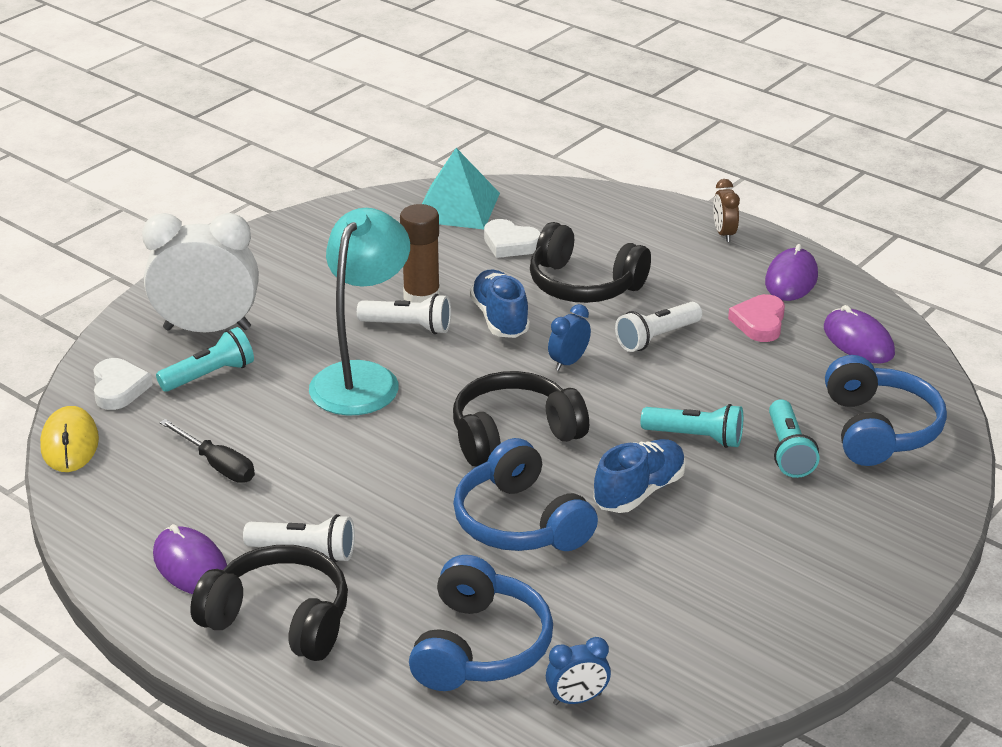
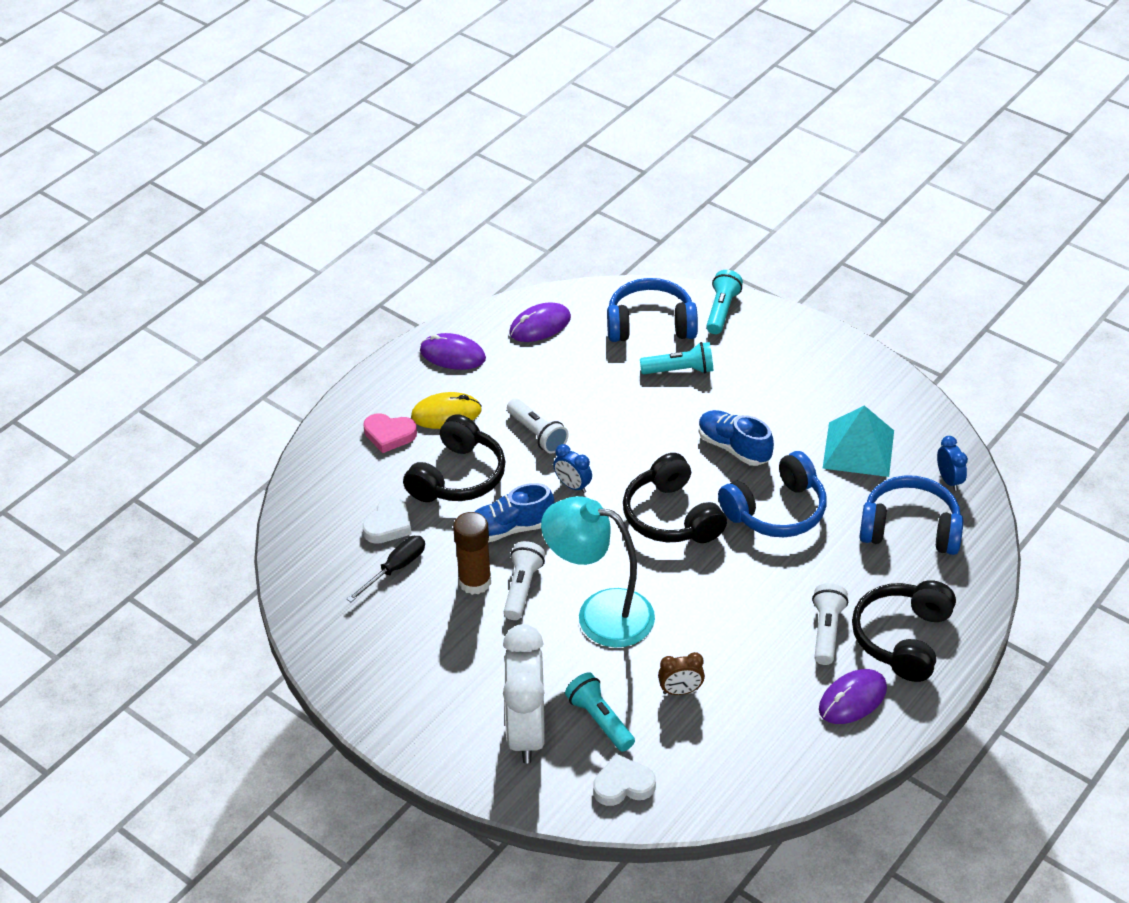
camera: 90 degrees left, 10 degrees up
(70, 443) = (707, 807): yellow mouse -> yellow mouse (446, 414)
(217, 465) = (727, 698): black screwdriver -> black screwdriver (395, 569)
(456, 207) = (319, 564): turquoise pyramid -> turquoise pyramid (858, 449)
(695, 437) = (667, 416): turquoise flashlight -> turquoise flashlight (721, 310)
(724, 234) = (380, 389): brown clock -> brown clock (680, 691)
(759, 322) = (515, 376): pink heart -> pink heart (389, 435)

